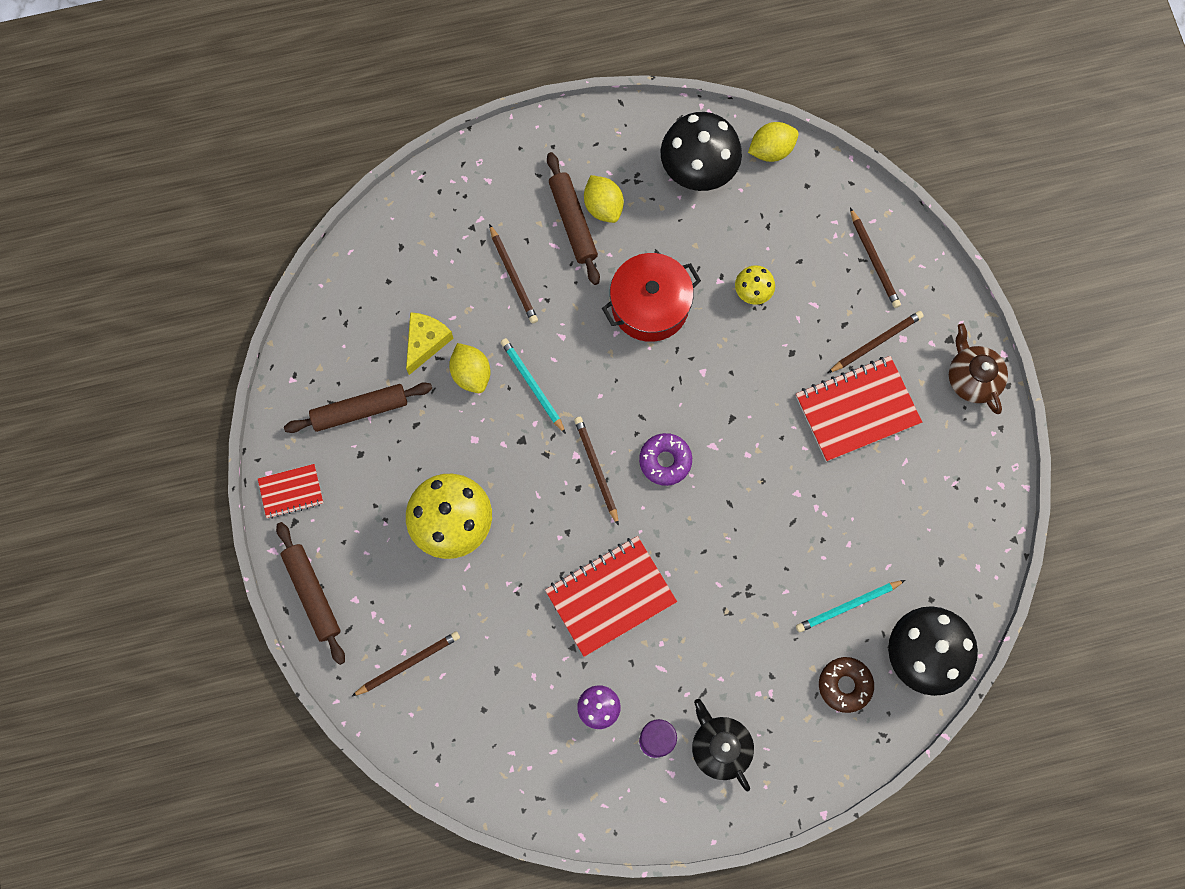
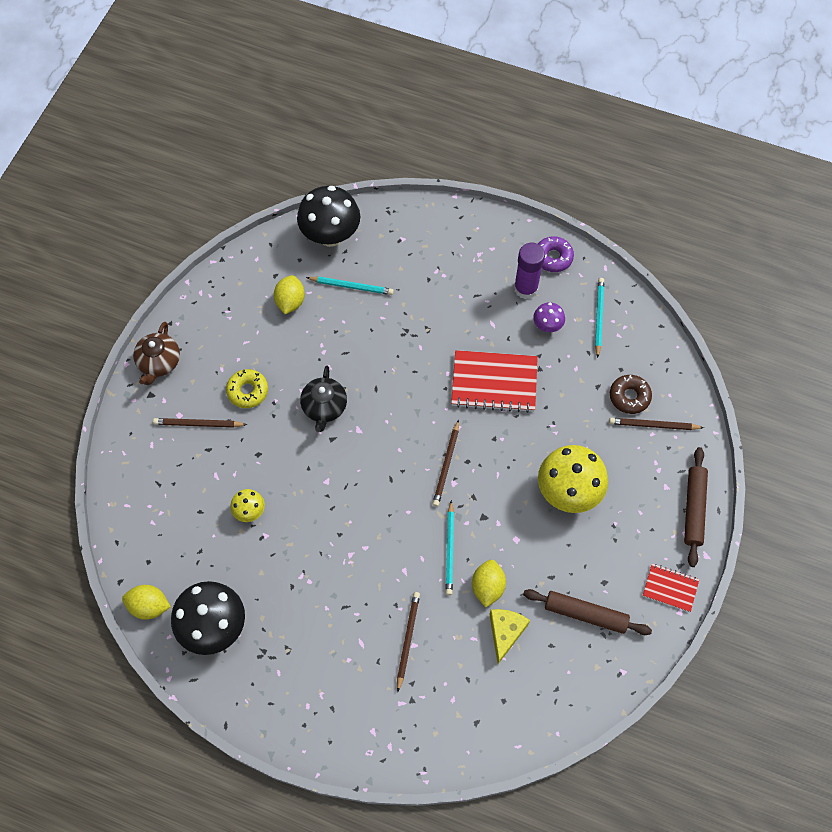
camera: 145 degrees left, 10 degrees down
(426, 342) = (505, 633): yellow cheese -> yellow cheese turned 135 degrees clockwise
(548, 761) = (599, 317): none -> turquoise pencil
(573, 222) = (334, 651): brown rolling pin -> none
(603, 206) = (303, 648): yellow lemon -> yellow lemon (290, 302)
(650, 305) = (326, 550): red pot -> none
(665, 461) = (397, 441): purple donut -> purple donut (553, 257)
(720, 747) = (488, 262): black teapot -> black teapot (324, 407)
(845, 685) = (389, 248): brown donut -> brown donut (629, 397)
(857, 410) = (248, 391): red notebook -> yellow donut
(874, 260) = (151, 478): brown pencil -> none

